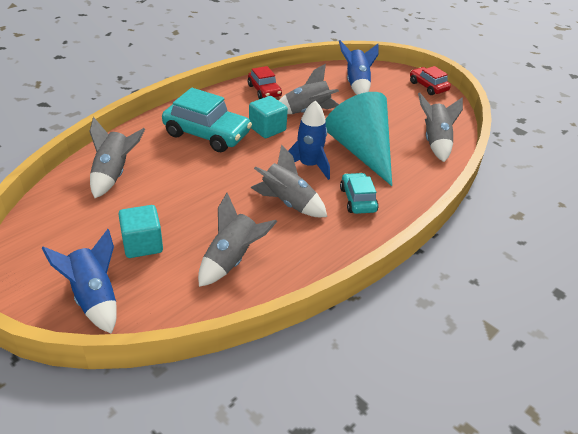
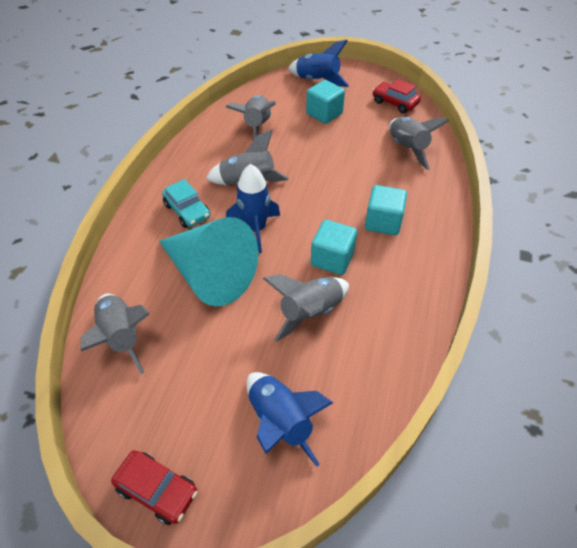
camera: 155 degrees right, 10 degrees up
(207, 134) = (383, 222): turquoise car -> turquoise cube
(264, 91) = (391, 326): red car -> red car (395, 103)

